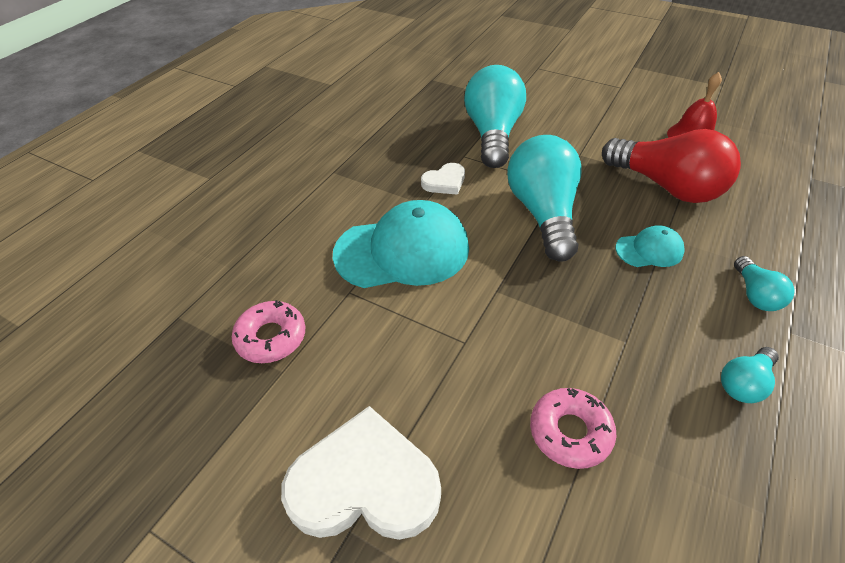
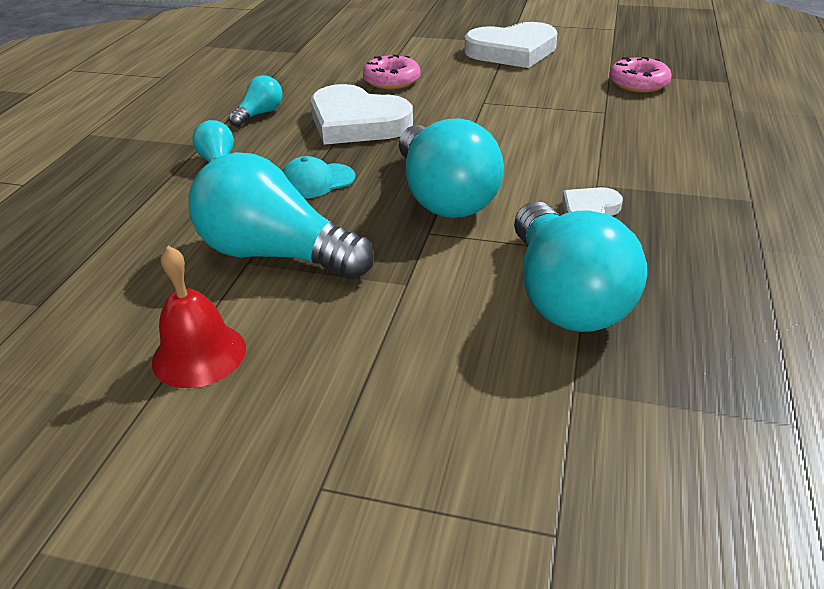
camera: 165 degrees right, 10 degrees down
(402, 251) = (582, 142): turquoise cap -> none
(617, 334) = (357, 123): none -> white heart
(666, 186) = (276, 254): red light bulb -> turquoise light bulb

